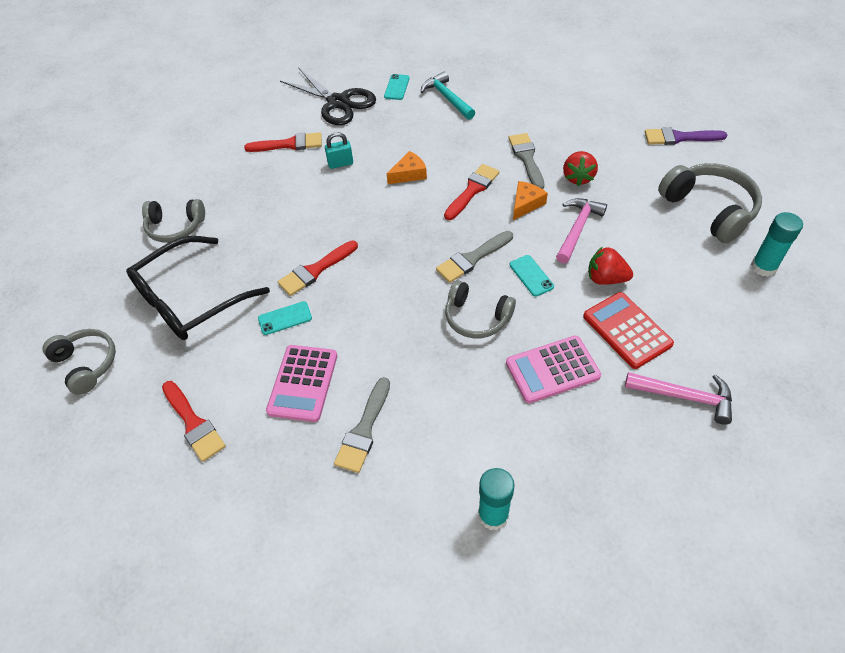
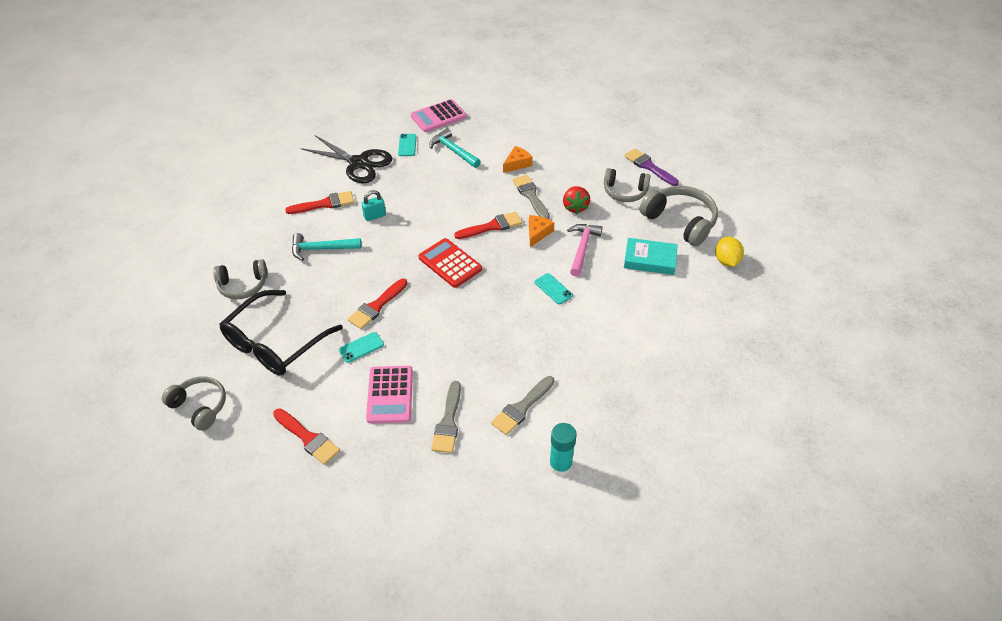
camera: 15 degrees left, 5 degrees down
(271, 195) = (321, 249): none -> turquoise hammer
(409, 174) = (436, 219): orange cheese -> orange cheese (517, 164)
(472, 190) = (492, 226): red brush -> red brush turned 45 degrees clockwise
(472, 258) = (504, 281): grey brush -> grey brush (522, 407)
(476, 317) = (517, 326): grey headphones -> grey headphones (625, 192)
(552, 370) = (583, 357): pink calculator -> pink calculator (438, 116)
(605, 278) = (611, 284): red strawberry -> none
(626, 330) = (633, 321): red calculator -> red calculator (450, 263)
(661, 253) = (650, 260): none -> turquoise book
(679, 138) = (649, 167): purple brush -> purple brush turned 60 degrees clockwise
(685, 397) = (684, 362): pink hammer -> none
(763, 267) = (726, 261): turquoise glue stick -> yellow lemon

